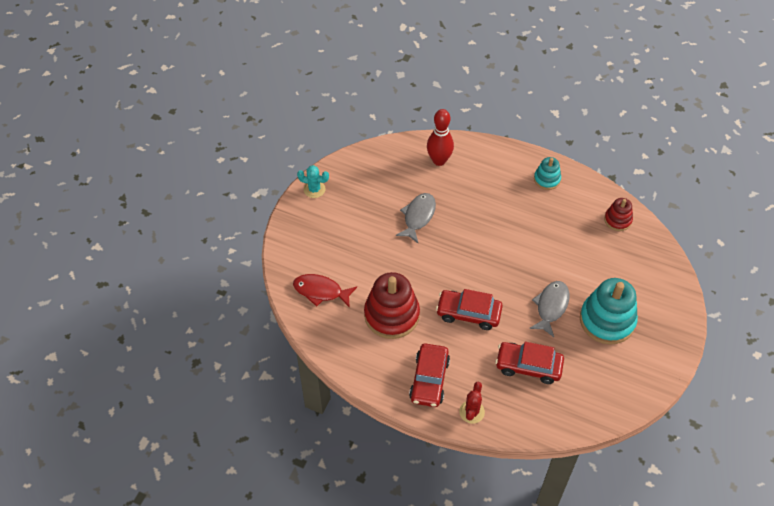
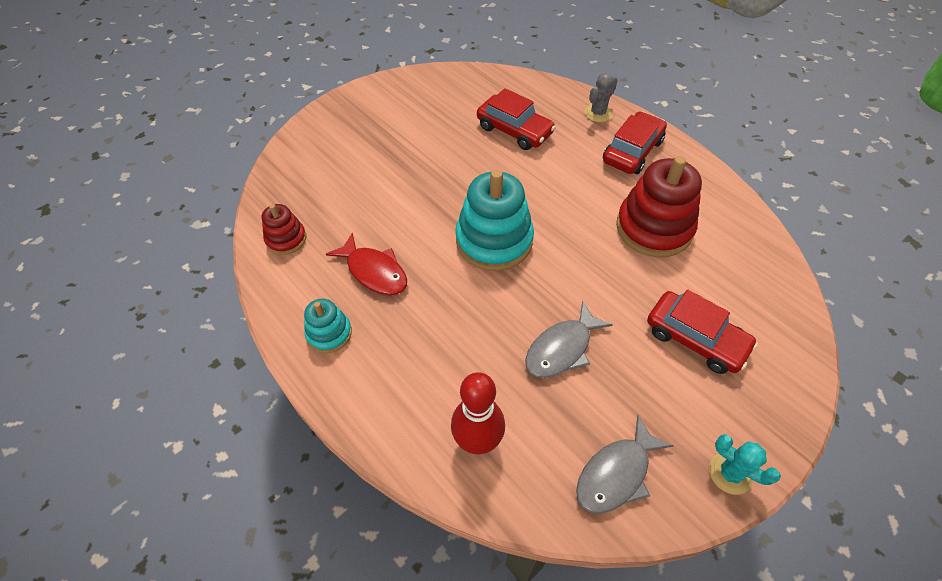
camera: 155 degrees left, 0 degrees up
(321, 291) = (748, 290): red fish -> red fish (374, 271)
(468, 313) = (553, 198): red car -> red car (695, 338)
(472, 412) = (598, 113): red cactus -> grey cactus
(551, 306) = (450, 173): grey fish -> grey fish (616, 474)
(607, 320) = (398, 142): turquoise stacking toy -> turquoise stacking toy (494, 240)

